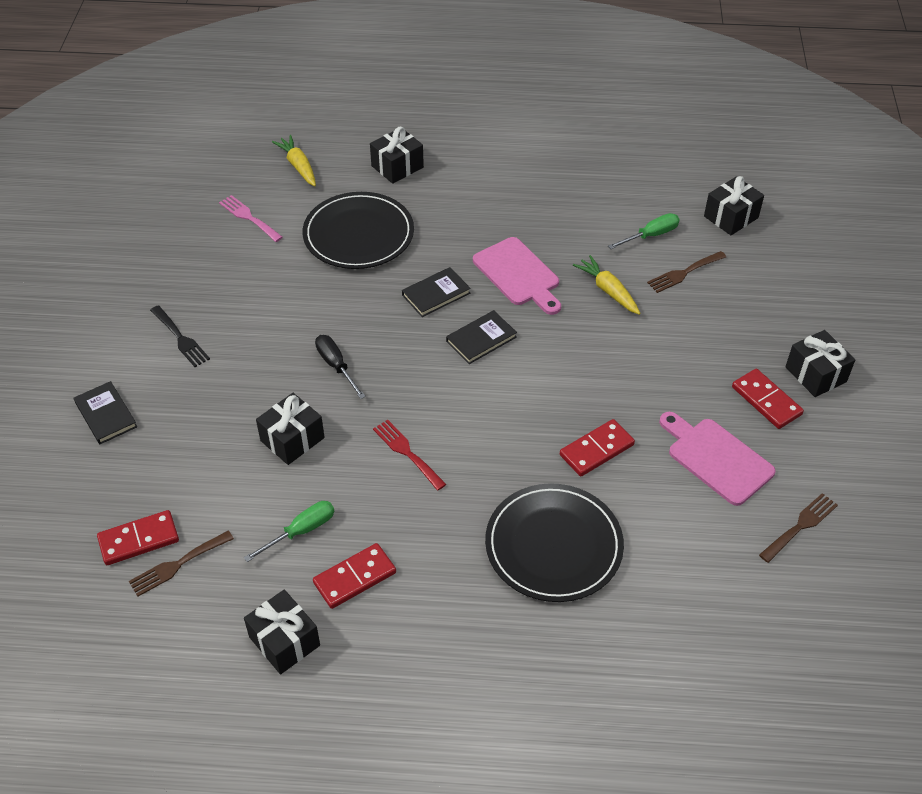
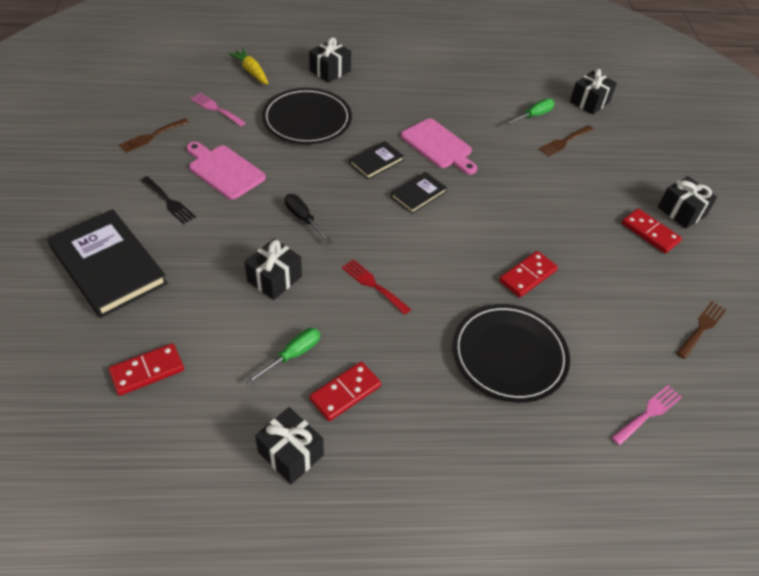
camera: 10 degrees left, 0 degrees up
(106, 414) = (108, 265): black book -> black book, size x2.03
(177, 565) = (185, 391): brown fork -> brown fork (151, 136)
(608, 290) = (510, 155): yellow carrot -> none
(706, 624) = (648, 413): none -> pink fork
(716, 458) = (623, 278): pink cutting board -> pink cutting board (224, 170)

